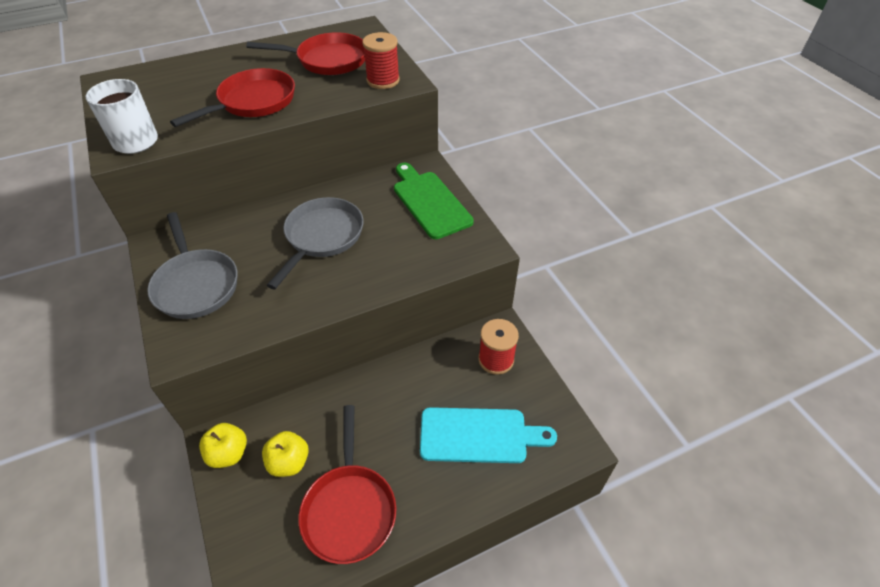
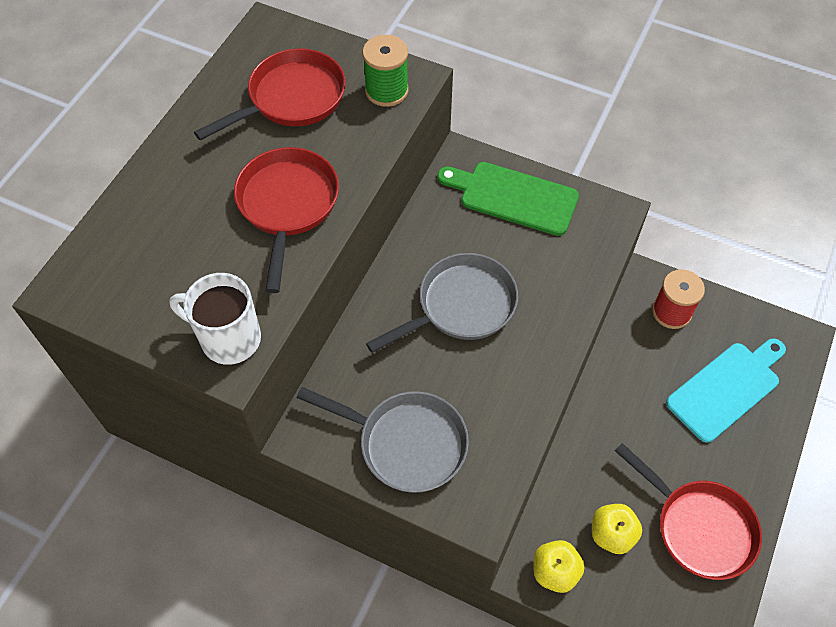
camera: 40 degrees left, 10 degrees up
(322, 237) = (461, 306): grey pan -> grey pan turned 75 degrees clockwise
(383, 80) = (386, 91): red spool -> green spool

